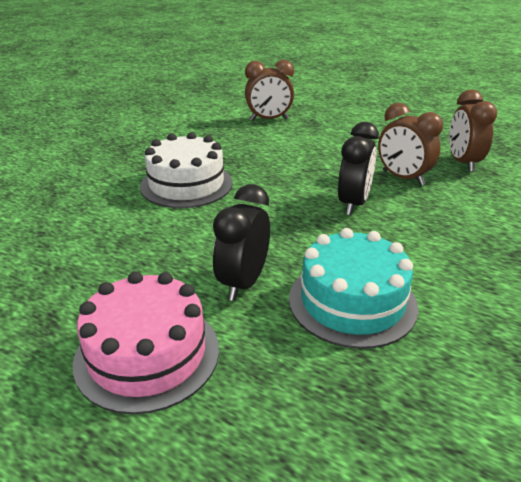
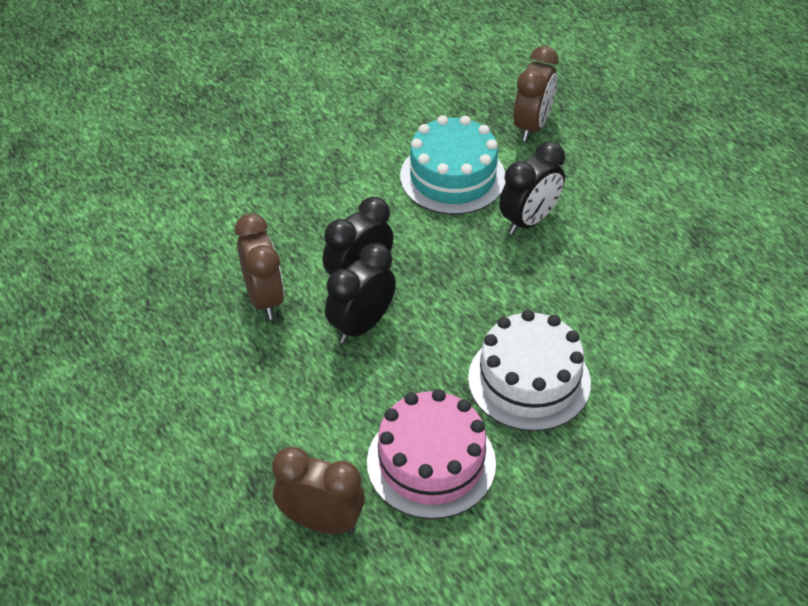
camera: 155 degrees left, 15 degrees up
(147, 354) = (624, 187): pink cake -> pink cake (431, 462)
(323, 182) = (361, 325): none -> black clock
(463, 163) = (162, 299): brown clock -> brown clock (532, 126)

